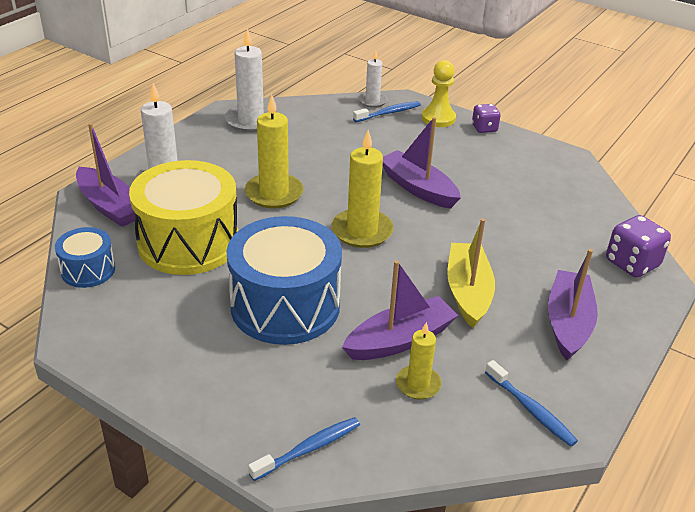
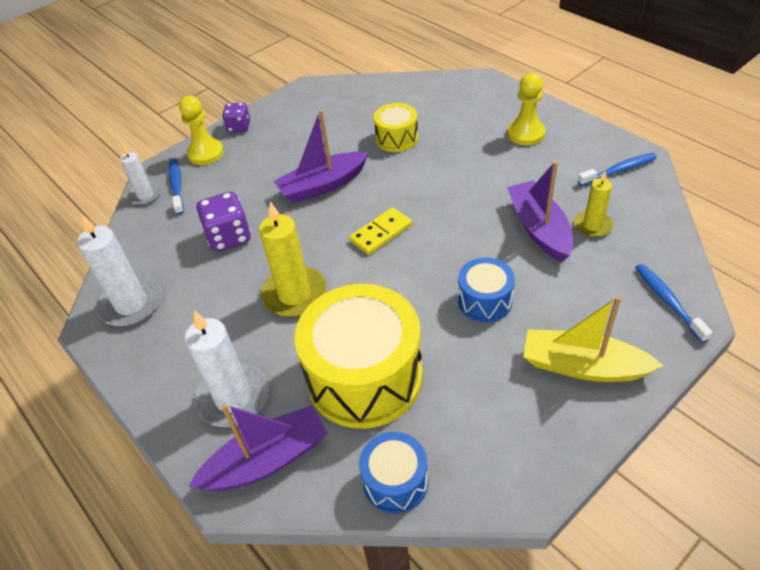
camera: 70 degrees left, 10 degrees up
(285, 306) = (485, 301): blue drum -> blue drum, size x0.50
(362, 231) = (381, 233): yellow candle -> yellow domino
(468, 292) = (482, 179): yellow boat -> yellow boat (582, 366)
(511, 225) = (397, 138): none -> yellow drum
(568, 323) = (526, 134): purple boat -> yellow pawn
(632, 263) = (461, 89): purple dice -> purple dice (229, 237)

